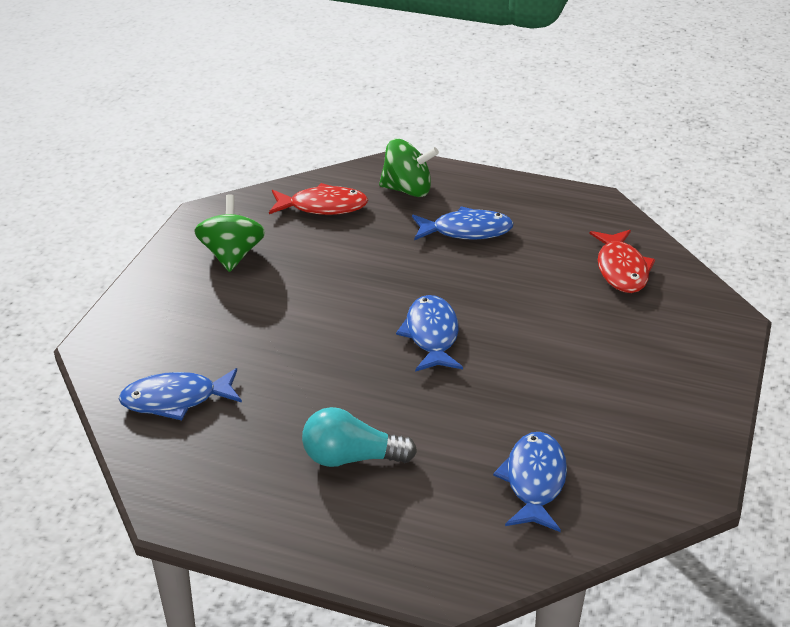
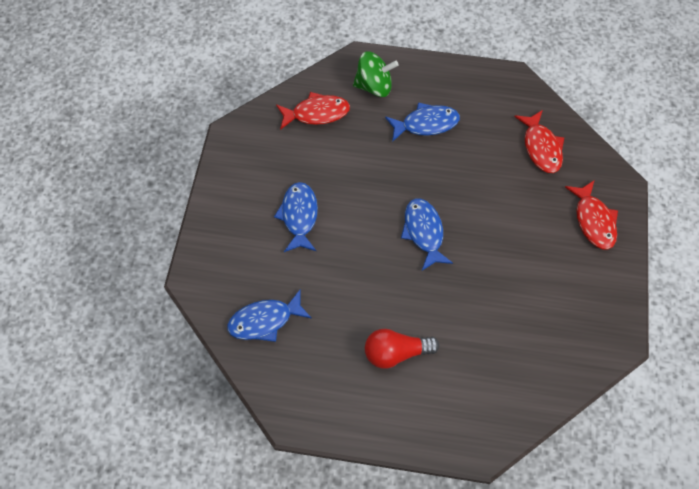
camera: 10 degrees left, 25 degrees up
(232, 255) = (264, 174): green spinning top -> none
(351, 458) = (396, 353): turquoise light bulb -> red light bulb
(534, 481) = (517, 353): blue fish -> blue fish (299, 216)
(682, 351) = (593, 221): none -> red fish

